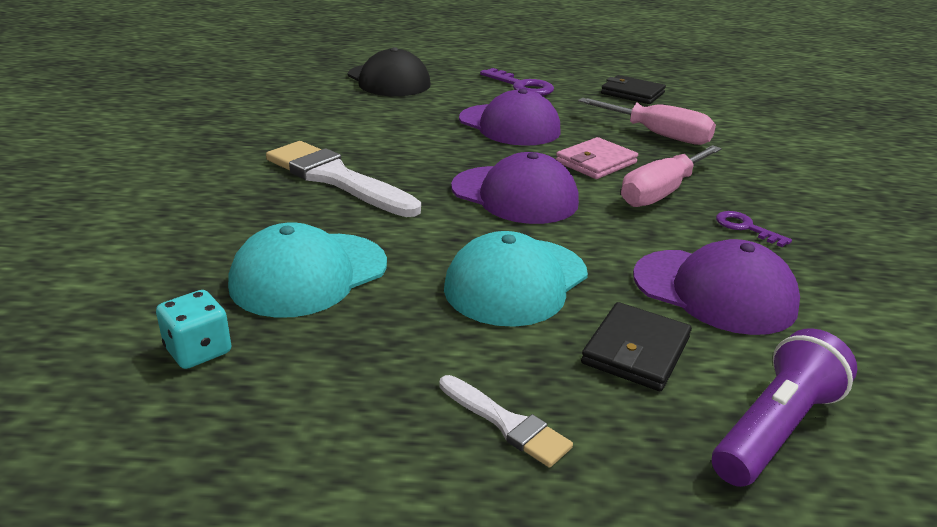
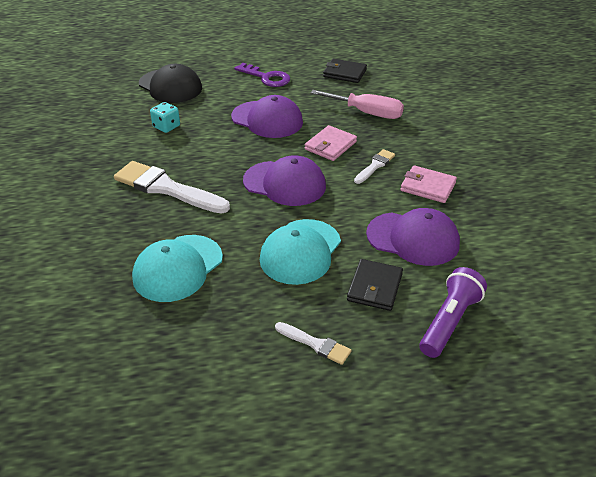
camera: 10 degrees left, 10 degrees up
(198, 350) = (135, 331): turquoise dice -> turquoise dice (166, 126)
(661, 192) = (375, 166): pink screwdriver -> white brush
(745, 228) = (428, 187): purple key -> pink wallet

